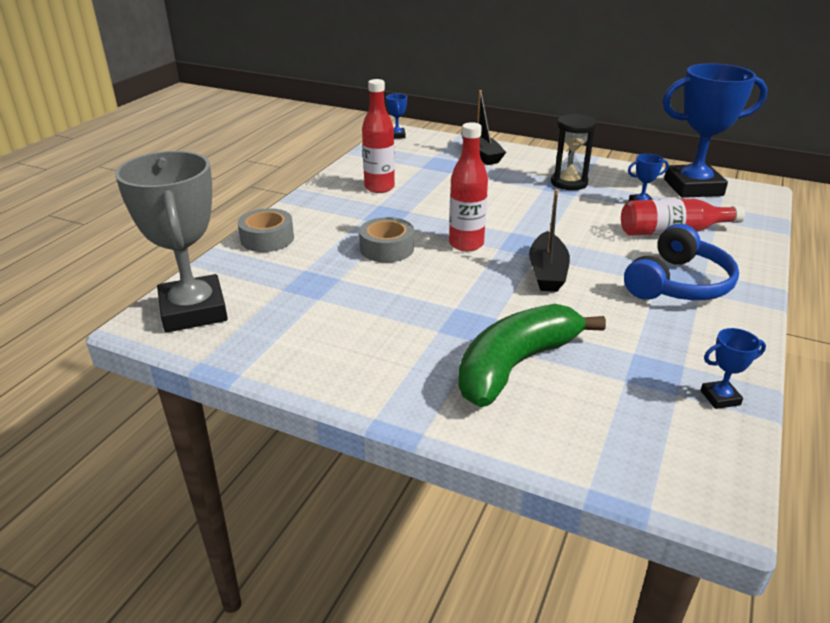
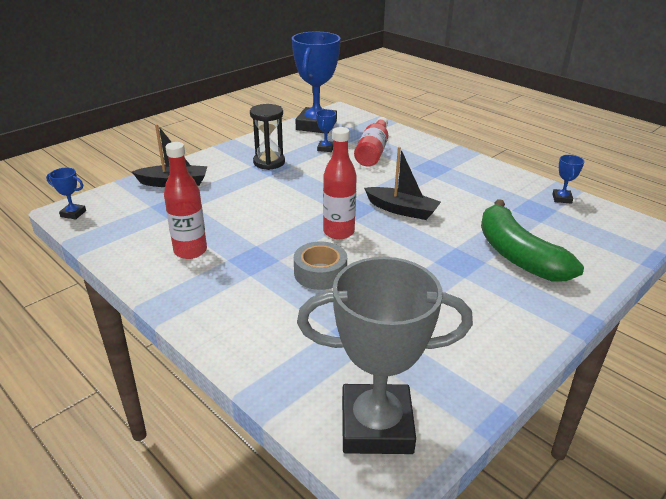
camera: 70 degrees left, 0 degrees up
(267, 239) = (247, 347): grey tape -> none
(678, 283) = (439, 171): blue headphones -> none

